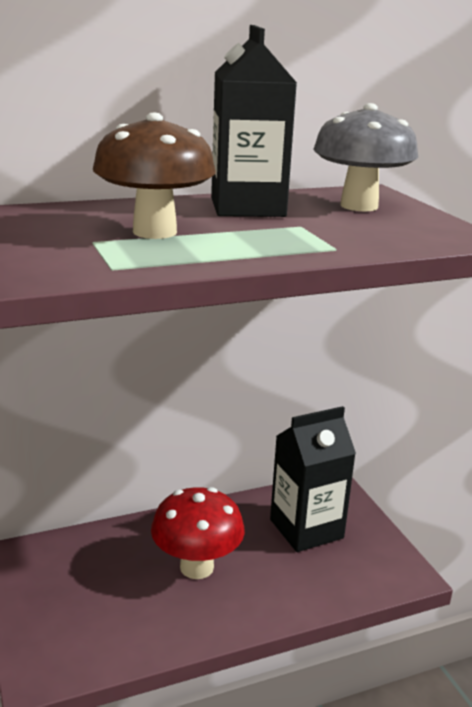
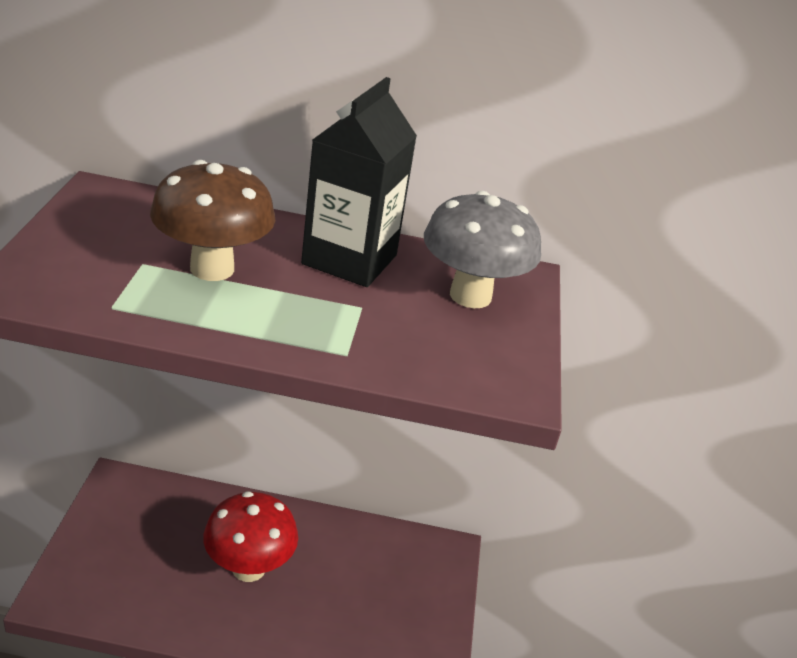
camera: 25 degrees right, 10 degrees up
(306, 529) = (380, 580): black carton -> none

